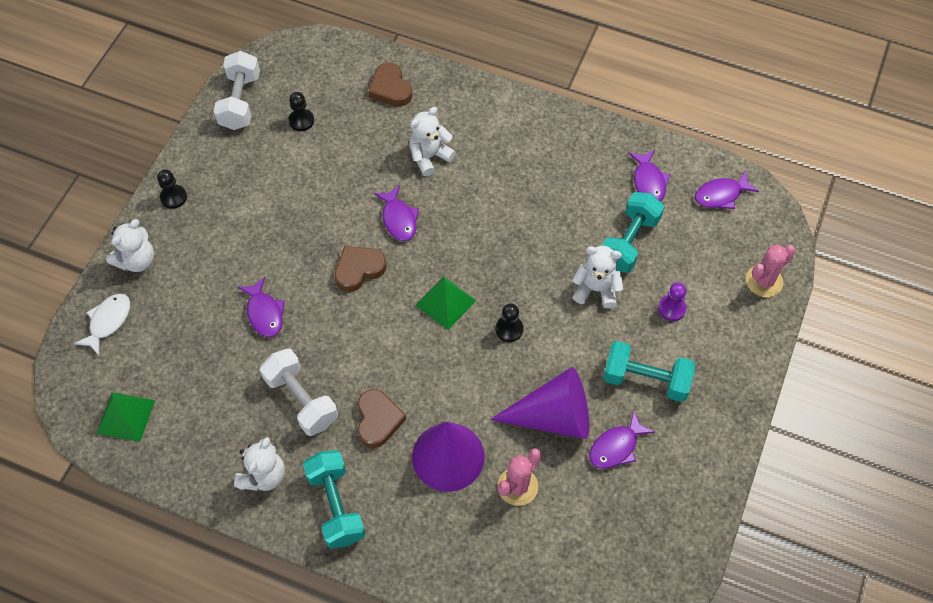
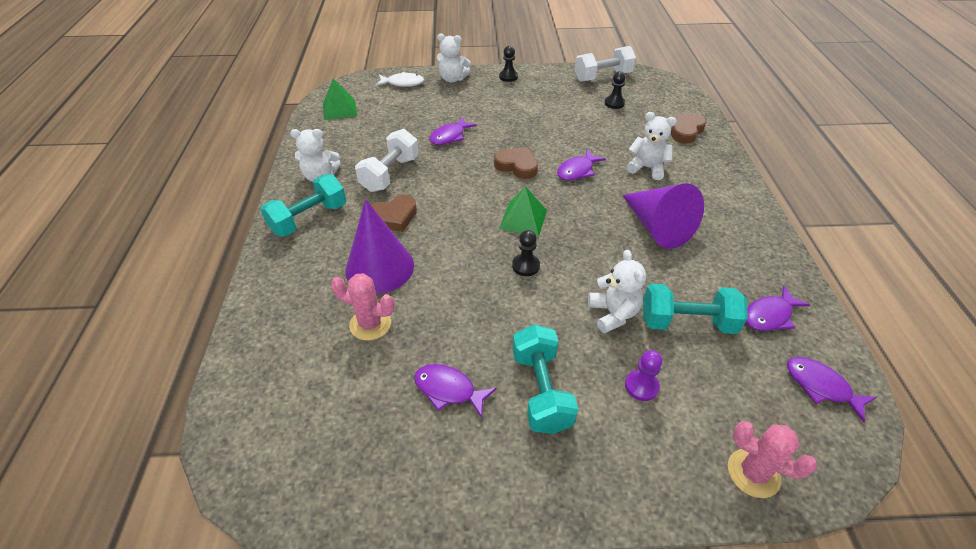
camera: 65 degrees right, 15 degrees down
(553, 416) = (455, 326): purple cone -> purple cone (657, 227)

